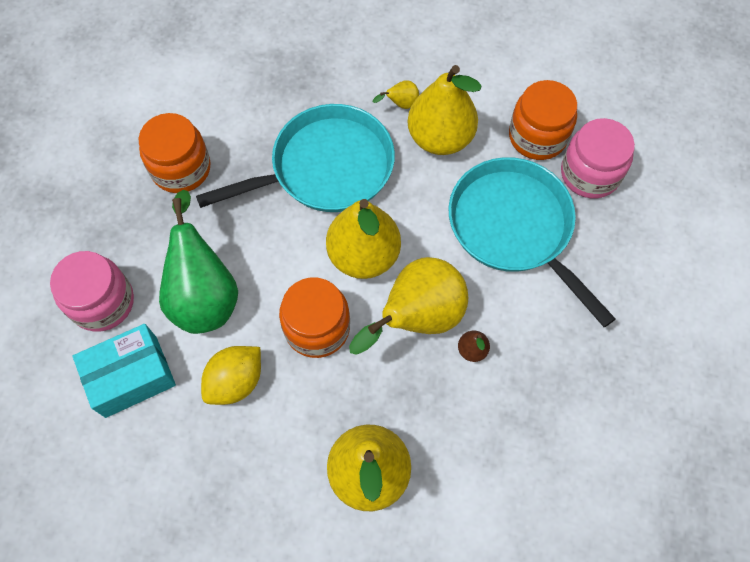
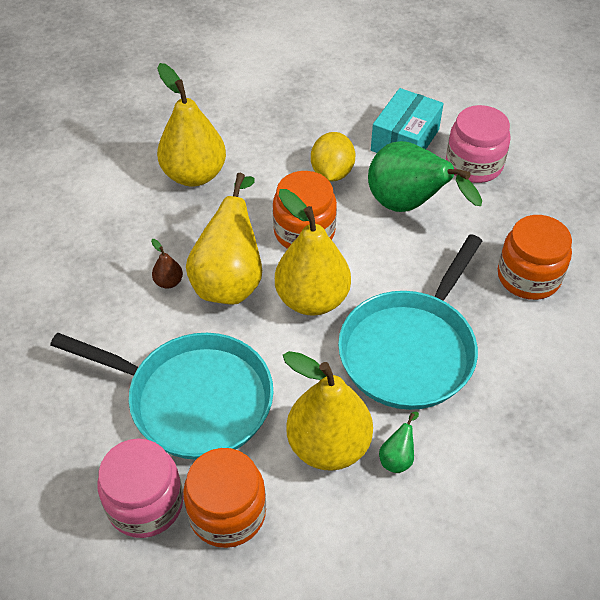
camera: 145 degrees right, 15 degrees down
(400, 104) = (397, 457): yellow pear -> green pear

